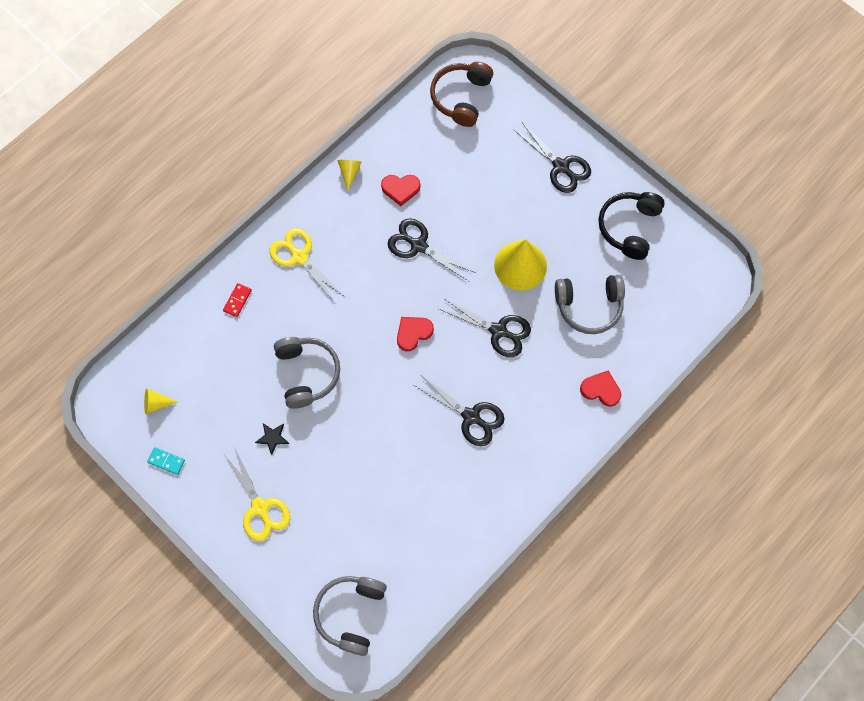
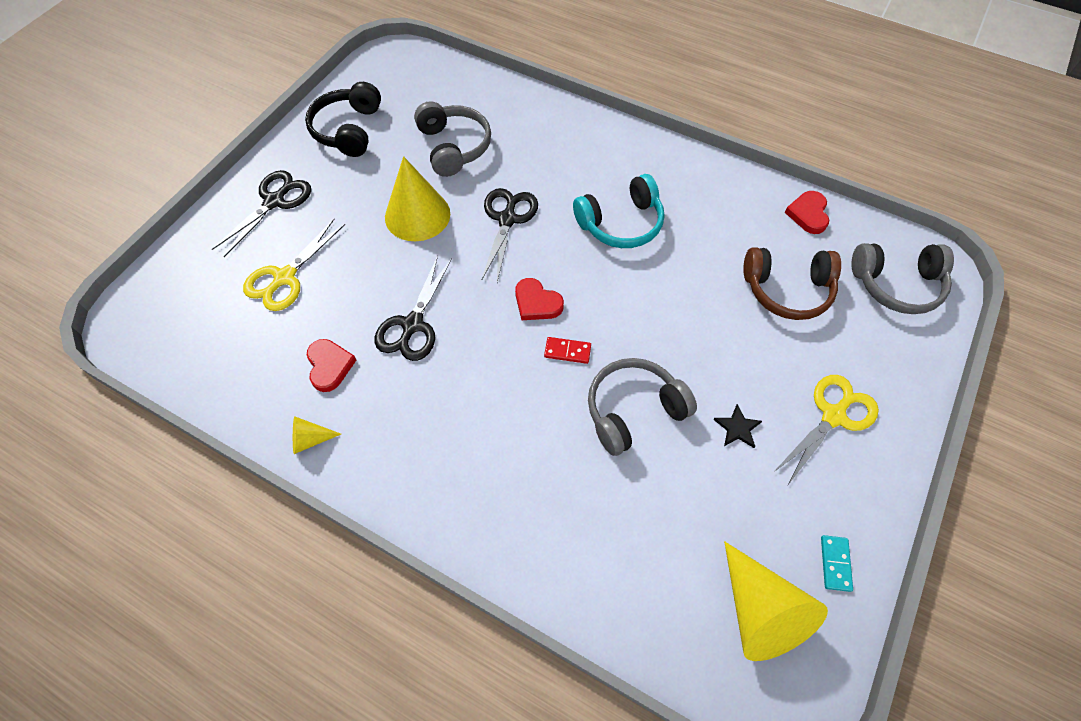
camera: 105 degrees left, 10 degrees down
(156, 403) = (759, 611): yellow cone -> yellow cone, size x2.13
(237, 300) = (555, 540): red domino -> red domino (567, 351)
(299, 257) = (462, 471): yellow scissors -> yellow scissors (284, 277)
(461, 97) = (173, 326): brown headphones -> brown headphones (787, 290)
(471, 417) = (621, 223): black scissors -> turquoise headphones
(601, 389) = (547, 122): red heart -> red heart (808, 214)
(629, 227) = (348, 130): black headphones -> black headphones turned 90 degrees clockwise

